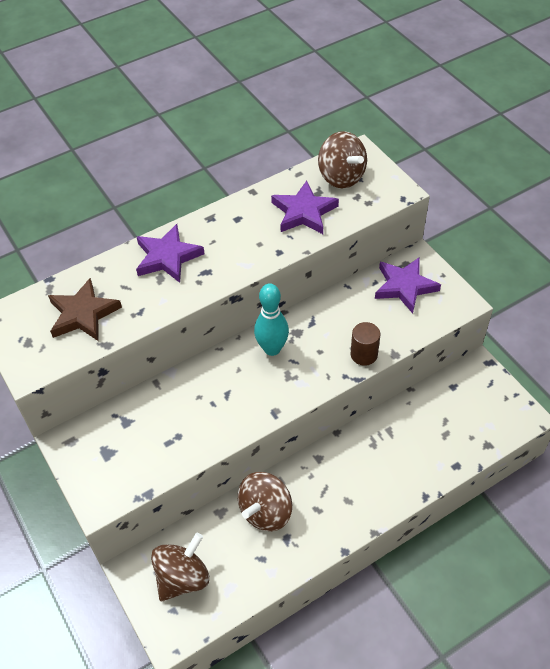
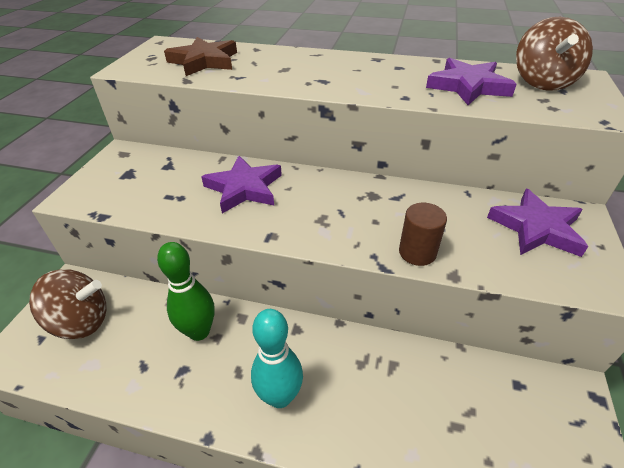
camera: 45 degrees right, 10 degrees down
(167, 257) = (309, 62): purple star -> purple star (244, 188)
(266, 511) = (199, 331): brown spinning top -> green bowling pin
(272, 349) = (335, 192): turquoise bowling pin -> turquoise bowling pin (280, 396)

